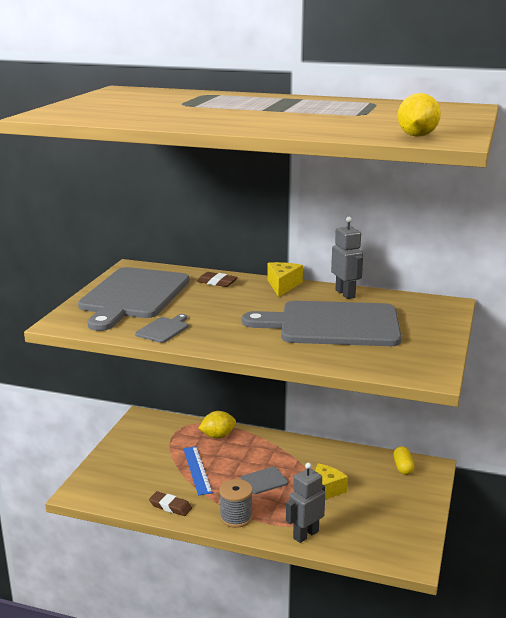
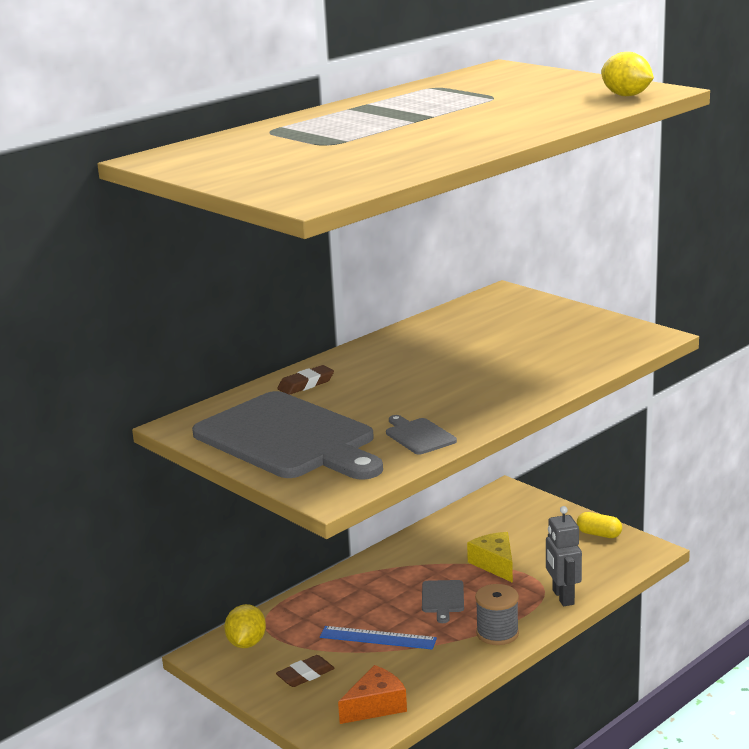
camera: 60 degrees left, 0 degrees up
(122, 492) = (376, 706): none -> orange cheese
(170, 506) = (439, 675): brown eraser -> brown eraser (305, 675)
(217, 436) = (315, 605): yellow lemon -> yellow lemon (246, 643)
(283, 285) = (361, 352): yellow cheese -> none
(332, 325) = (499, 351): grey cutting board -> none
(345, 294) = (424, 328): grey robot -> none
(403, 467) = (492, 506): yellow capsule -> yellow capsule (599, 534)

